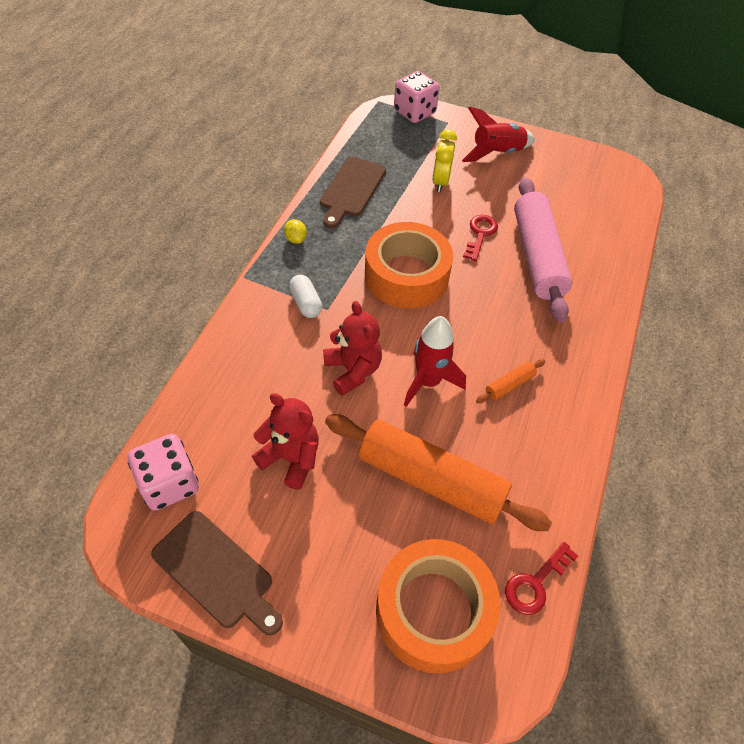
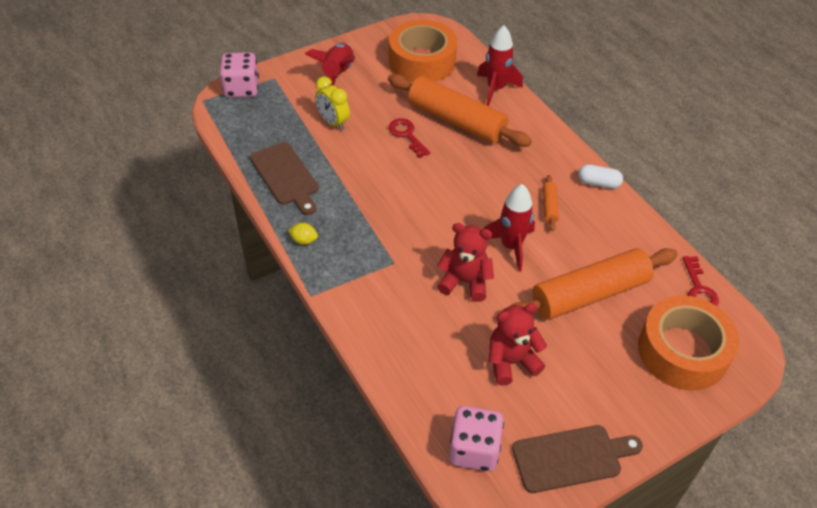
camera: 50 degrees left, 5 degrees down
(306, 303) = (376, 272): white capsule -> white capsule (598, 183)
(406, 275) = (406, 199): orange tape -> orange tape (422, 61)
(537, 256) = (456, 120): pink rolling pin -> orange rolling pin
(611, 261) = (495, 89): none -> red rocket

